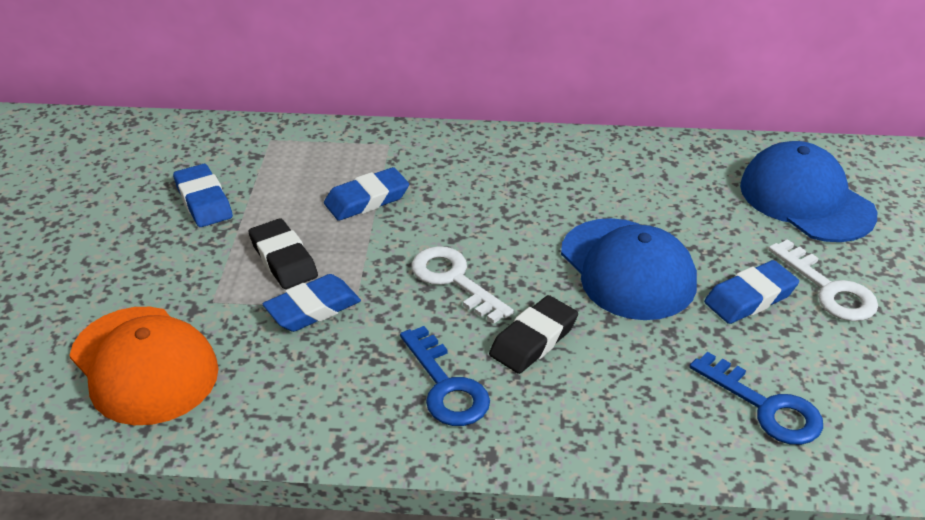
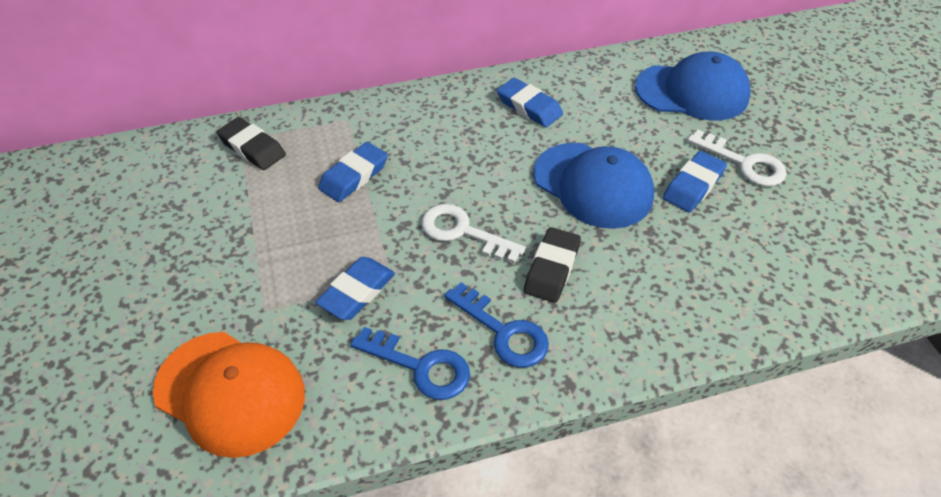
camera: 20 degrees left, 10 degrees up
(203, 201) = (208, 214): blue eraser -> blue eraser (529, 107)
(283, 259) = (308, 251): black eraser -> black eraser (252, 148)
(766, 407) = (749, 276): blue key -> blue key (421, 367)
(806, 200) = (692, 92): blue cap -> blue cap turned 150 degrees clockwise

